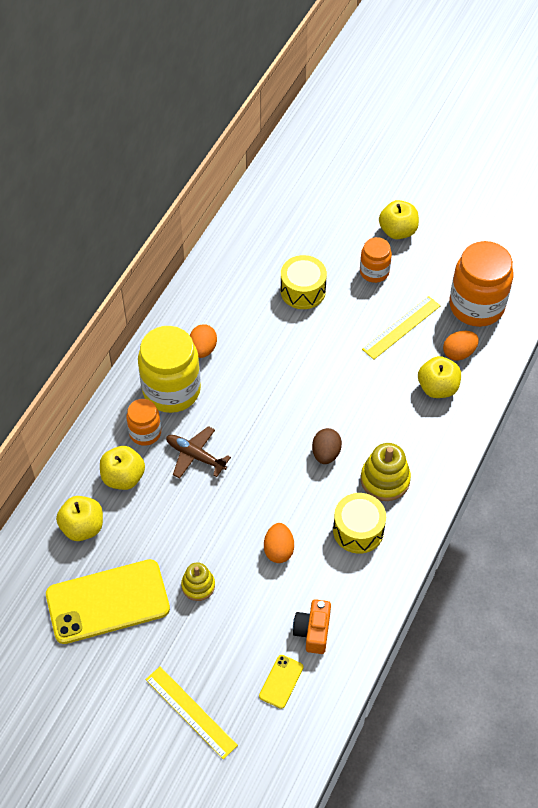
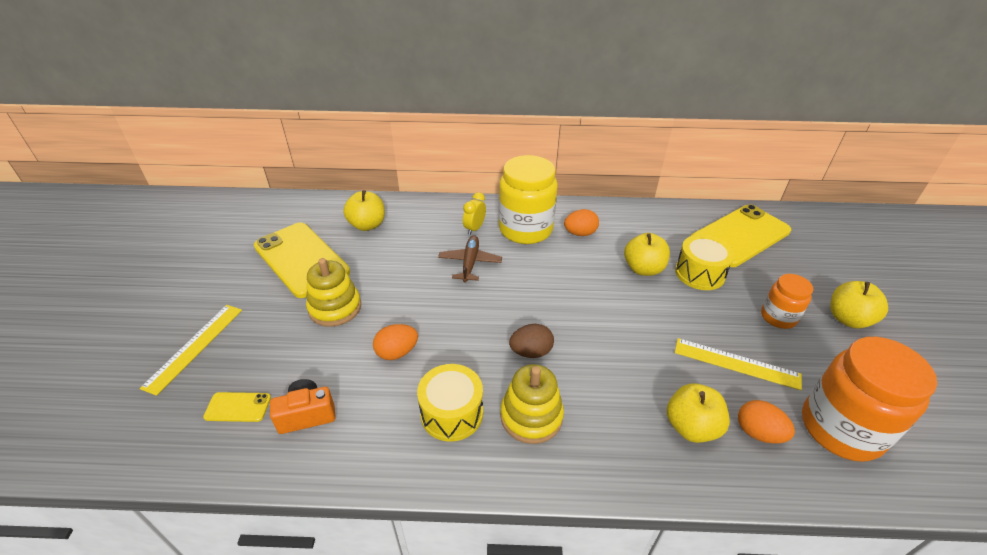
camera: 65 degrees right, 15 degrees down
(123, 477) = (425, 231): yellow apple -> yellow apple (643, 269)
(145, 433) = (474, 228): orange jar -> yellow clock
(198, 585) = (335, 308): yellow stacking toy -> yellow stacking toy, size x1.54
(274, 232) = (740, 236): none -> yellow phone

